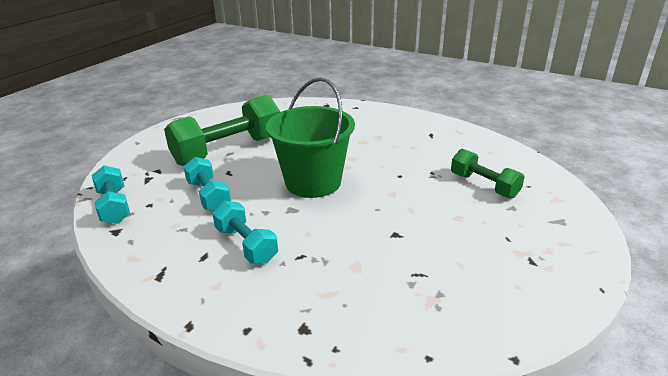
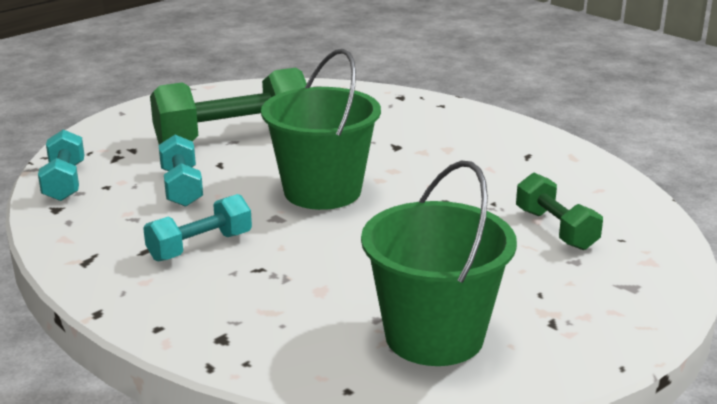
camera: 15 degrees right, 5 degrees down
(246, 245) = (200, 246): turquoise dumbbell -> turquoise dumbbell turned 75 degrees clockwise
(461, 290) = (434, 336): none -> green bucket

